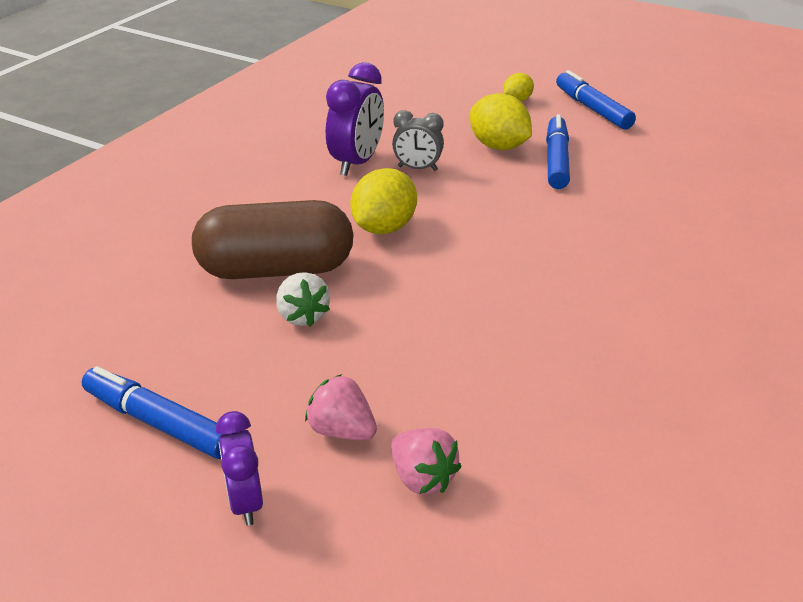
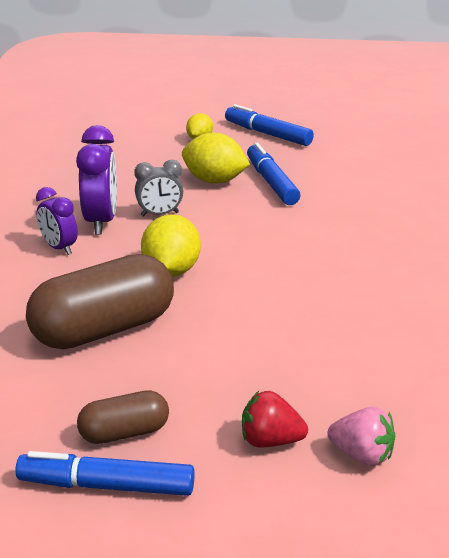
camera: 25 degrees left, 5 degrees down
(214, 376) = (124, 433): none -> brown capsule
(245, 502) = (237, 521): purple clock -> purple clock (59, 248)
(302, 316) = (161, 361): white strawberry -> none
(342, 430) = (270, 441): pink strawberry -> red strawberry

